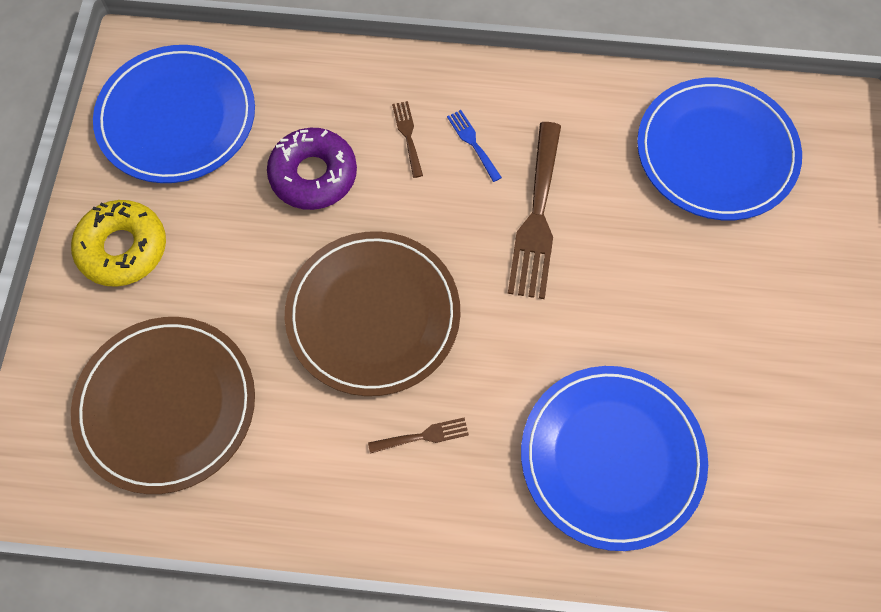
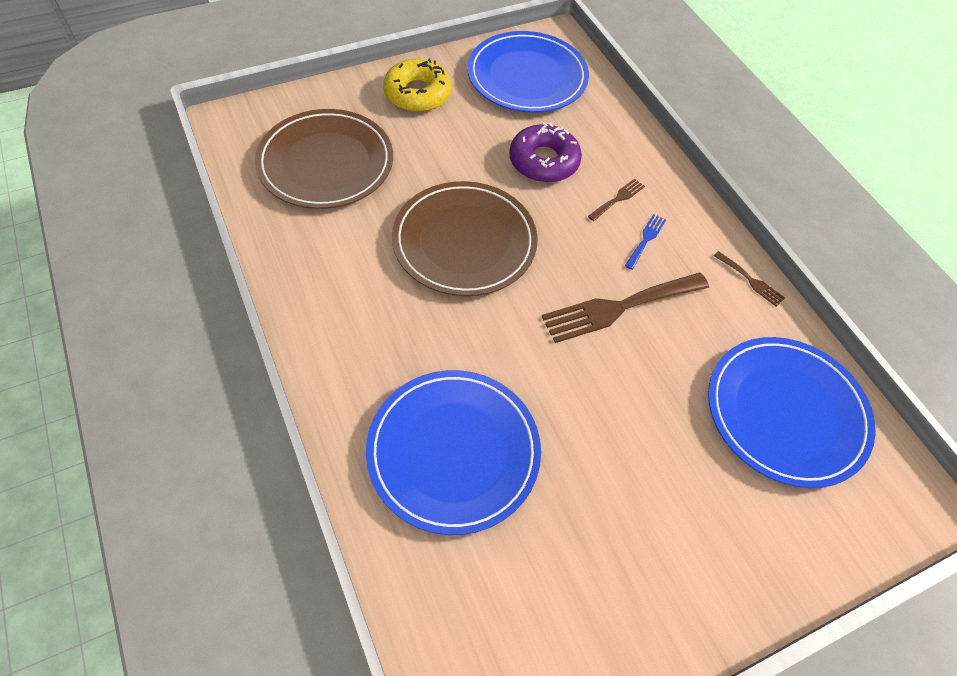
camera: 55 degrees right, 10 degrees down
(423, 436) = (392, 313): brown fork -> brown fork (751, 280)

